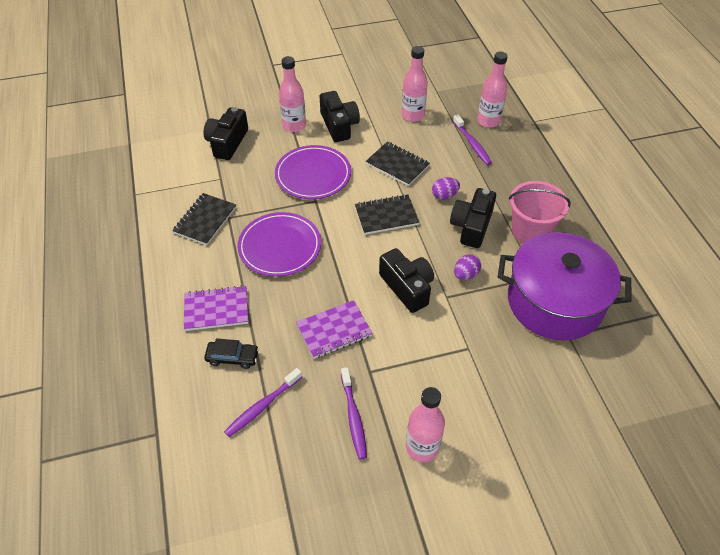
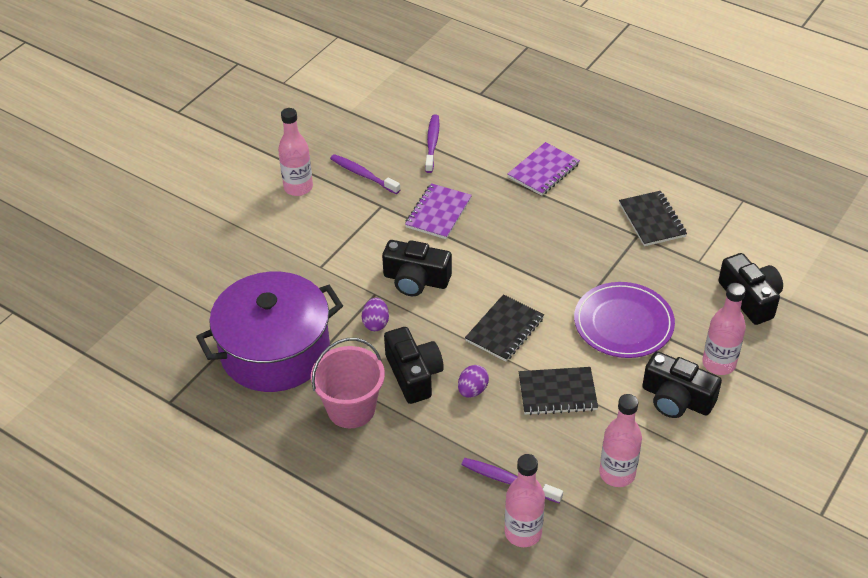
camera: 140 degrees right, 5 degrees down
(232, 358) = (489, 153): black car -> none
(280, 246) = (561, 241): purple plate -> none

